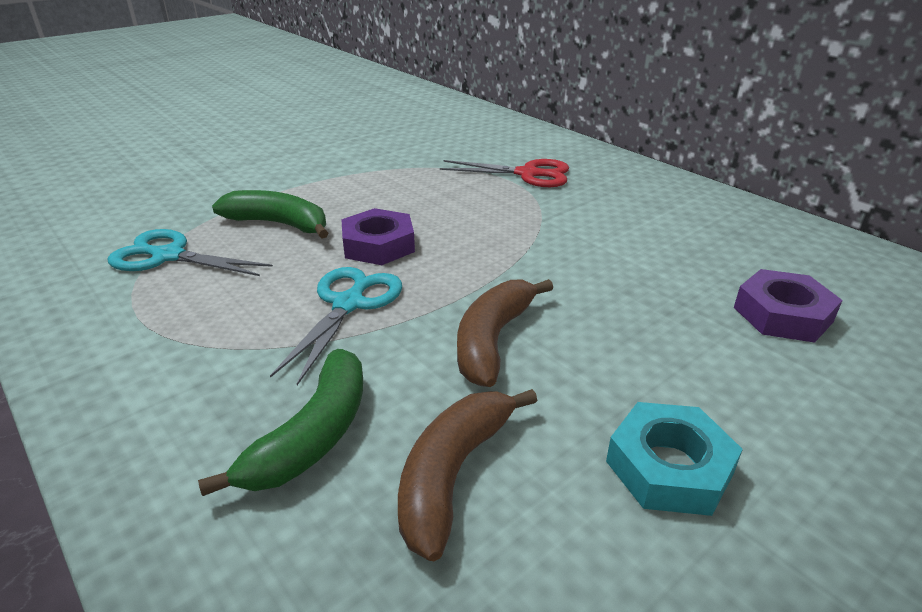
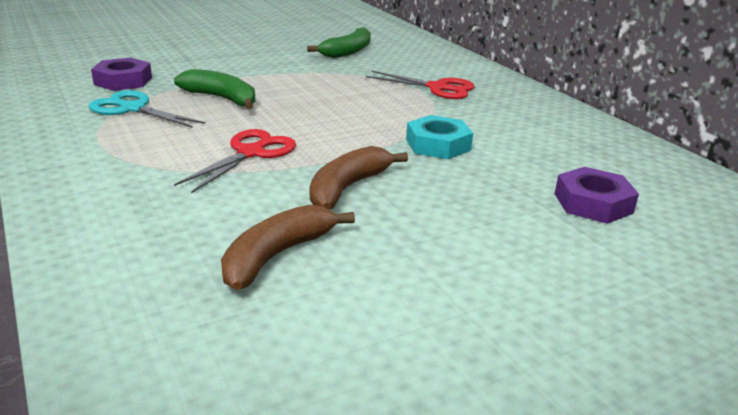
camera: 10 degrees right, 5 degrees down
(312, 435) = (190, 221): green banana -> green banana (347, 51)
(348, 304) = (250, 153): turquoise scissors -> red scissors
(378, 245) = (291, 120): purple nut -> purple nut (123, 81)
(669, 467) = (437, 275): turquoise nut -> turquoise nut (438, 144)

